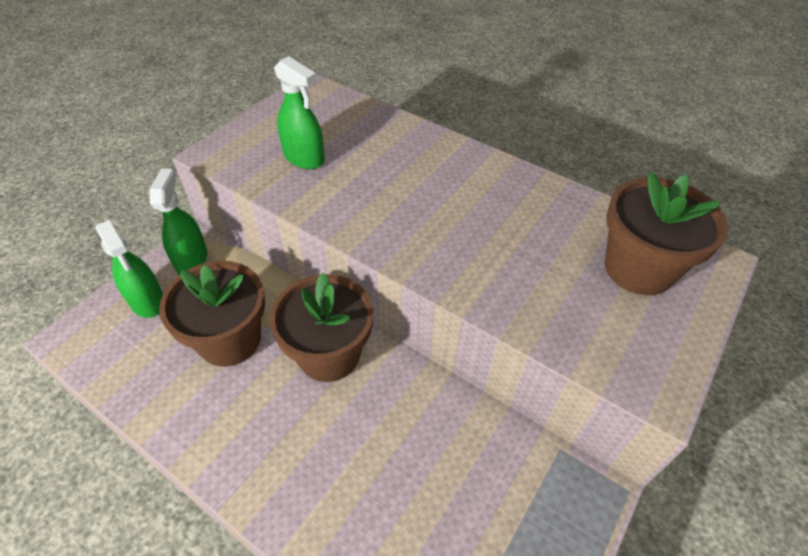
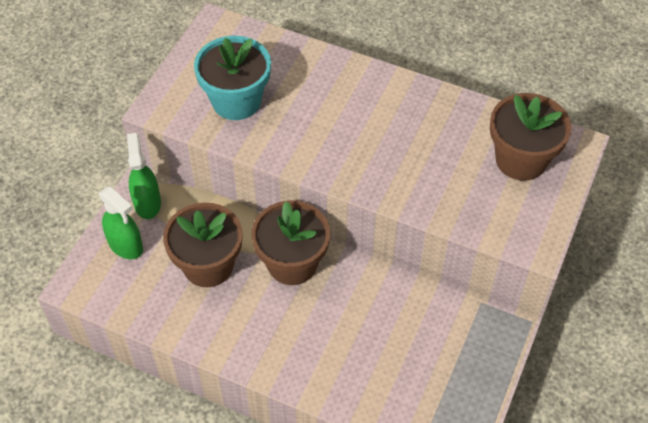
camera: 10 degrees left, 5 degrees up
(304, 158) = (236, 101): green spray bottle -> turquoise flower pot

